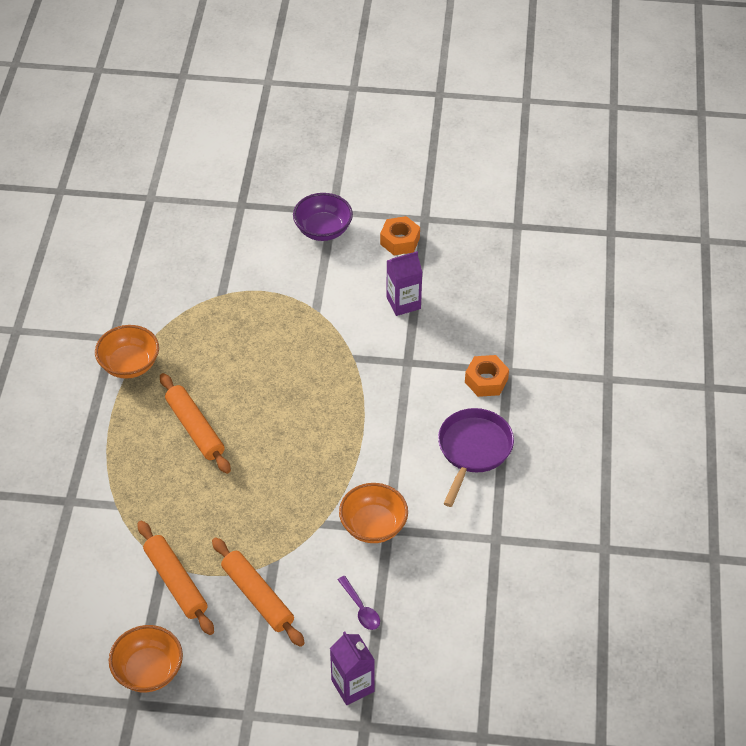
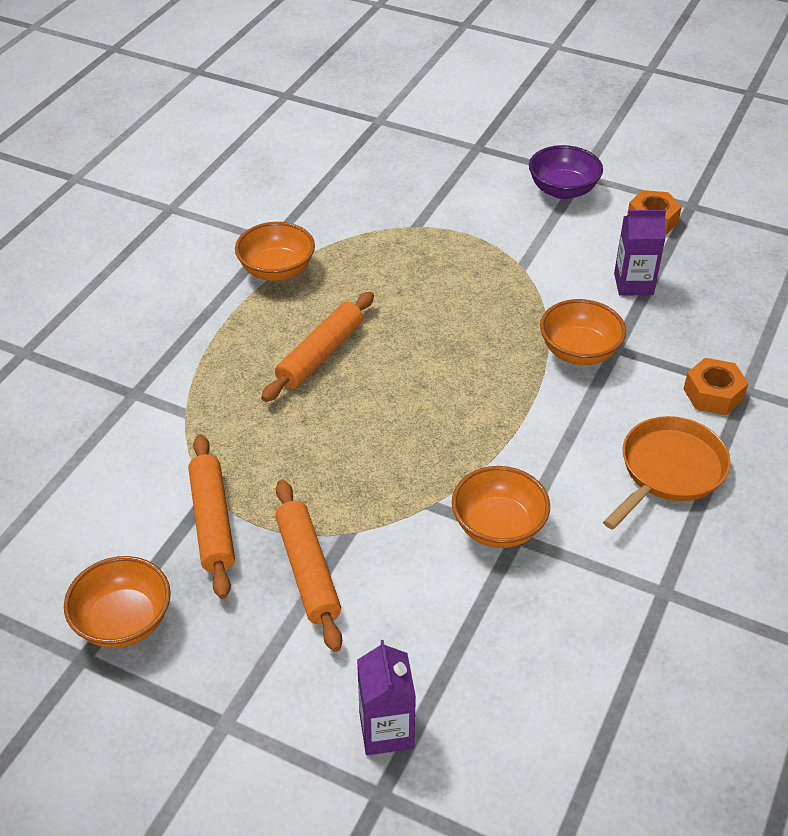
camera: 20 degrees right, 5 degrees down
(195, 428) = (320, 354): orange rolling pin -> orange rolling pin turned 45 degrees clockwise
(360, 608) = (439, 628): purple spoon -> none
(382, 372) = (579, 351): none -> orange bowl
(473, 450) = (668, 471): purple pan -> orange pan

